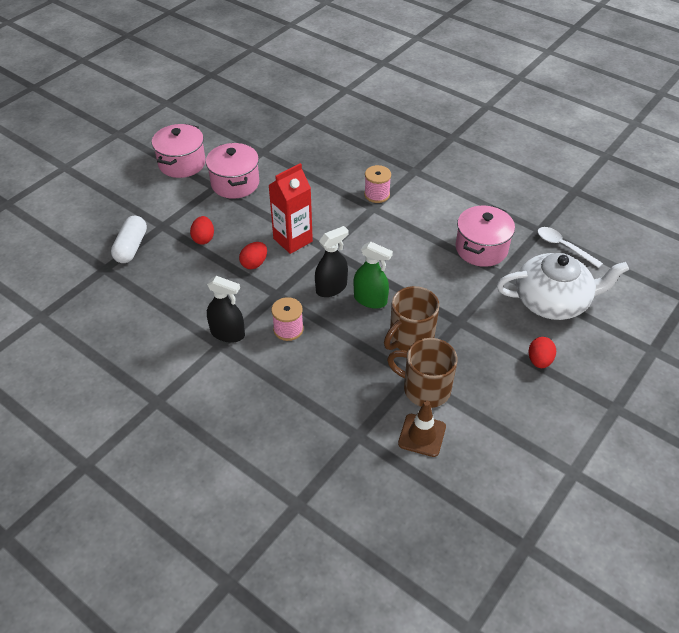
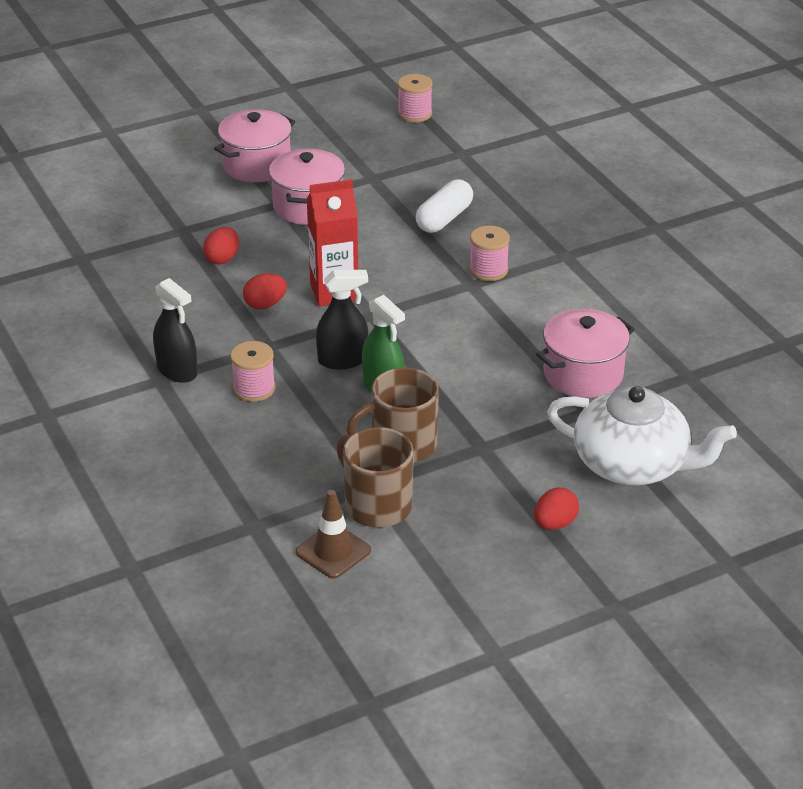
camera: 25 degrees right, 10 degrees down
(131, 247) = (128, 244): white capsule -> white capsule (444, 218)
(259, 100) = (415, 114): none -> pink spool
(563, 246) = (705, 405): white spoon -> none

